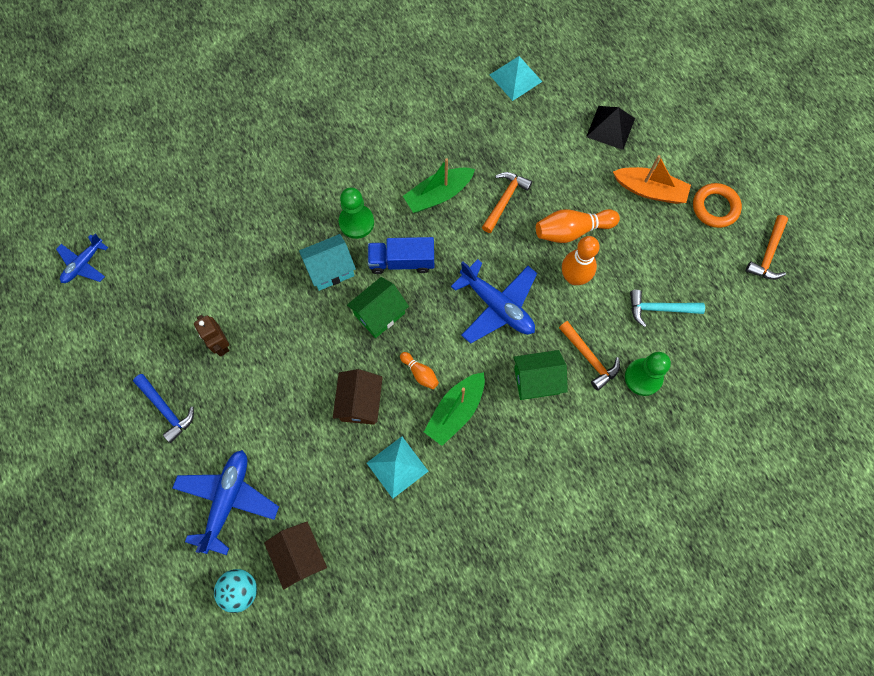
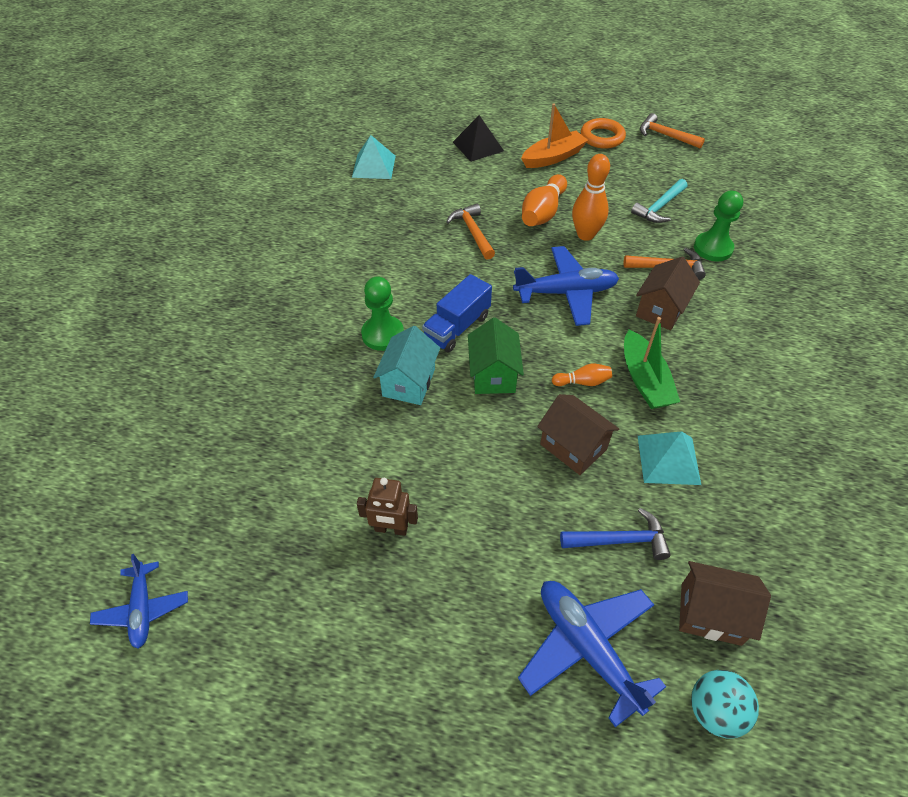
camera: 50 degrees left, 20 degrees down
(166, 410) = (417, 641): blue hammer -> blue hammer (620, 540)
(438, 195) = (421, 267): green boat -> none
(536, 381) = (661, 310): green house -> brown house
(768, 254) = (665, 135): orange hammer -> orange hammer turned 150 degrees clockwise

